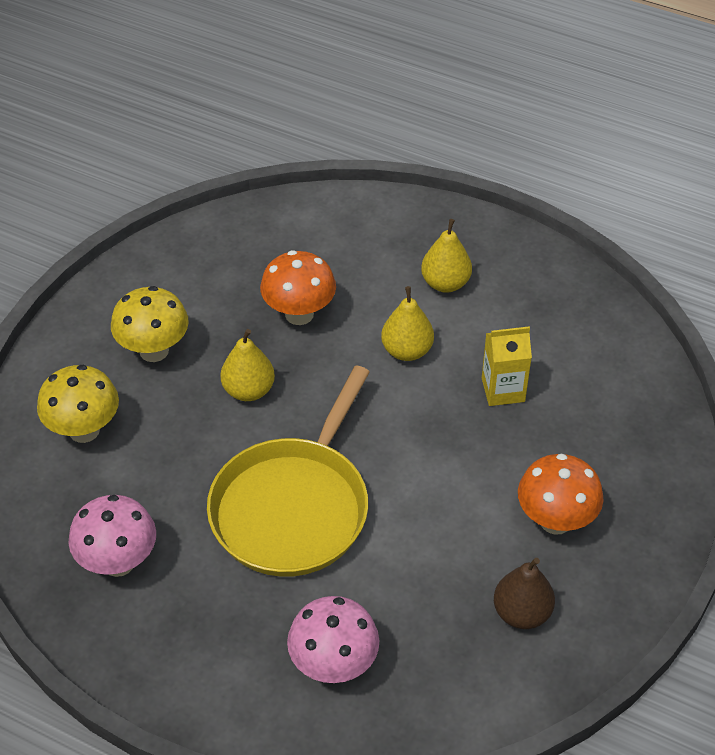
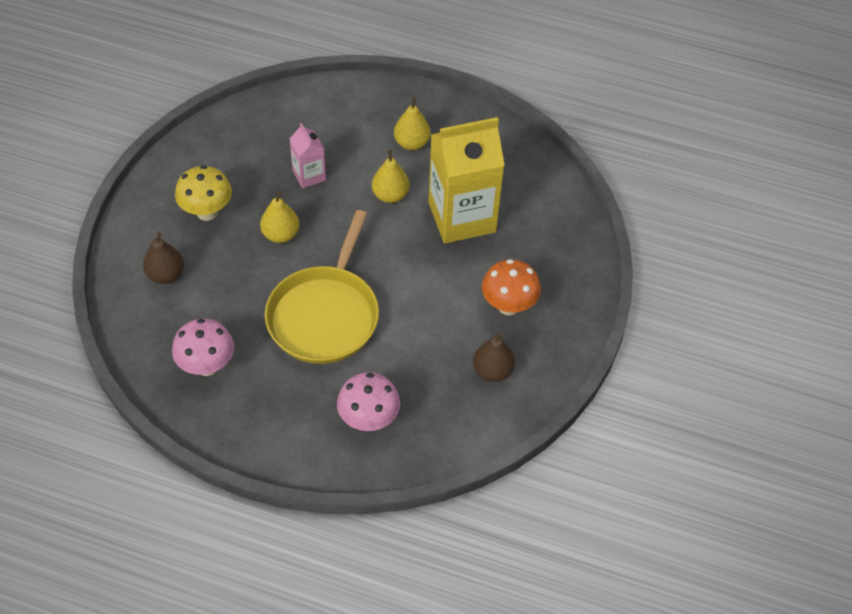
camera: 10 degrees left, 5 degrees up
(84, 430) = (166, 275): yellow mushroom -> brown pear
(299, 314) = (309, 175): orange mushroom -> pink carton
(503, 390) = (462, 217): yellow carton -> yellow carton, size x2.08

